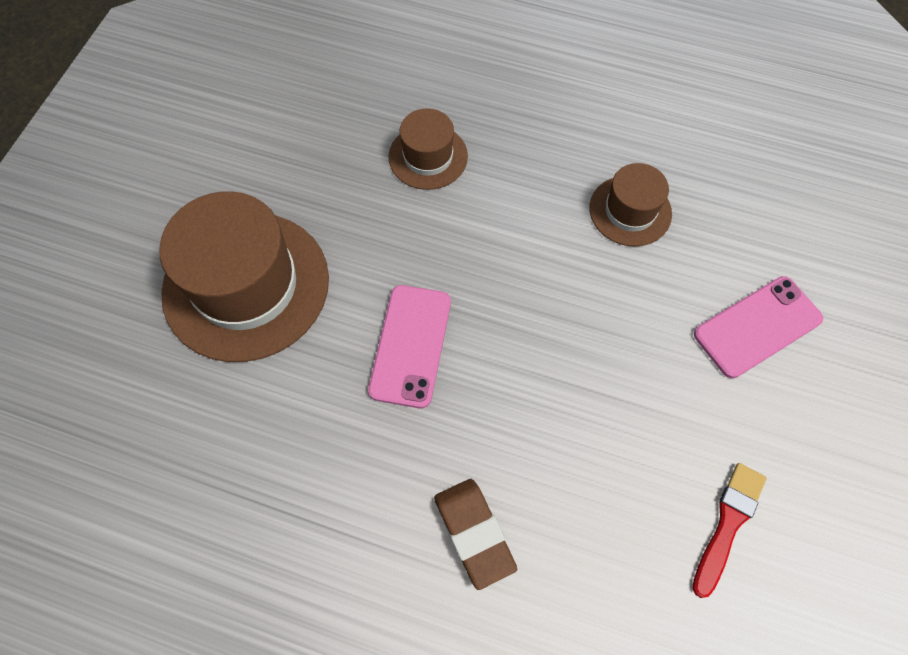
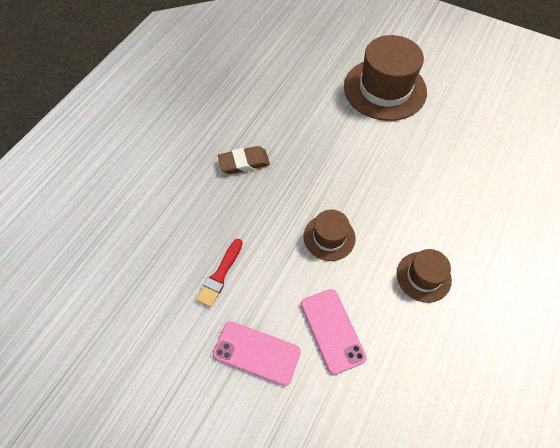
camera: 100 degrees right, 5 degrees down
(411, 345) = (343, 150): pink phone -> pink phone (256, 353)
(428, 156) = (465, 173): brown hat -> brown hat (329, 237)
(728, 523) = (220, 275): red brush -> red brush turned 75 degrees clockwise

